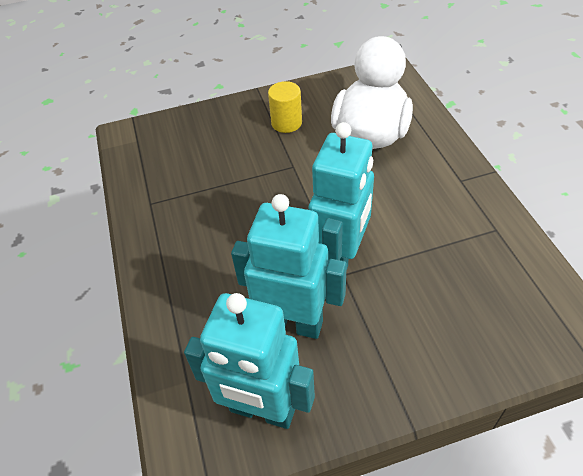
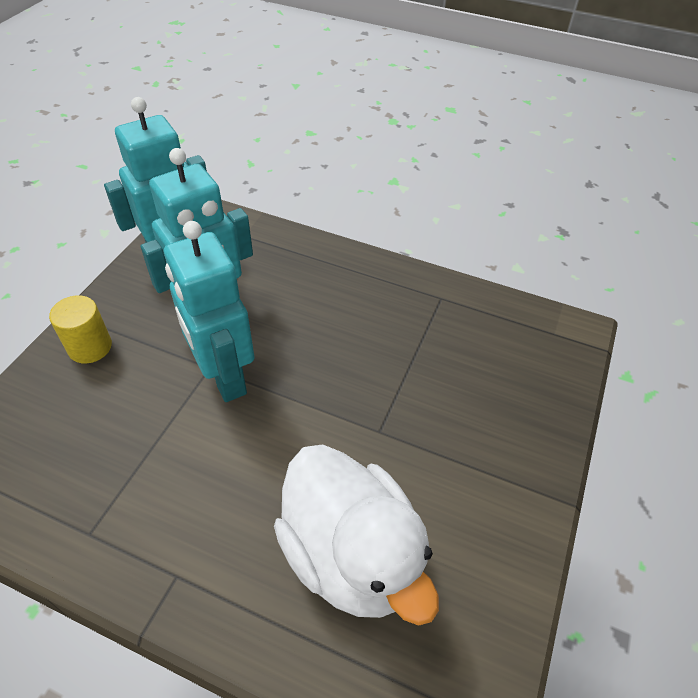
camera: 125 degrees right, 0 degrees up
(286, 123) = (462, 480): yellow cylinder -> yellow cylinder (90, 347)

